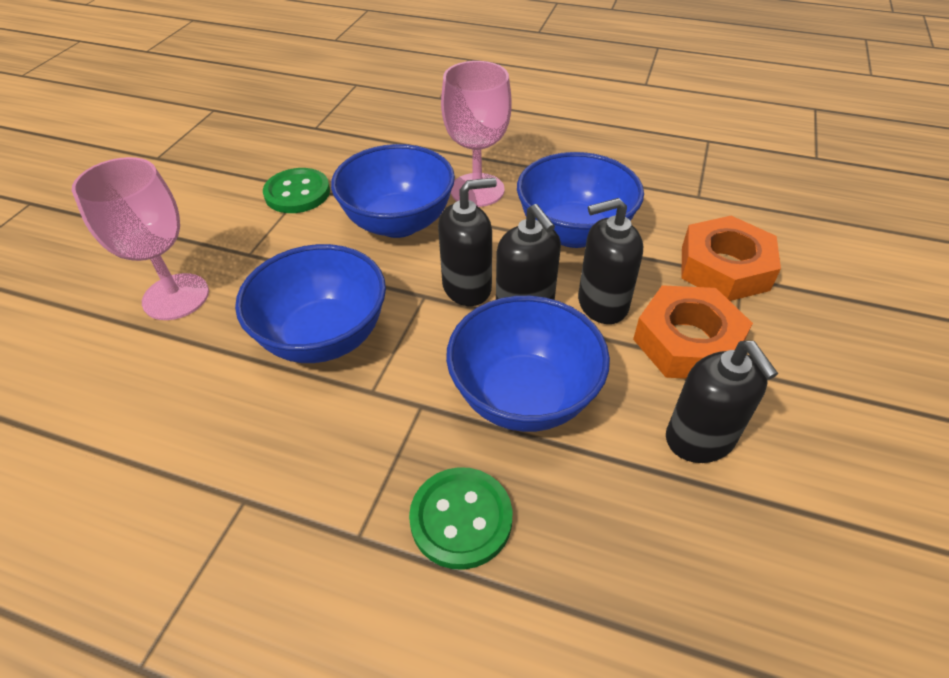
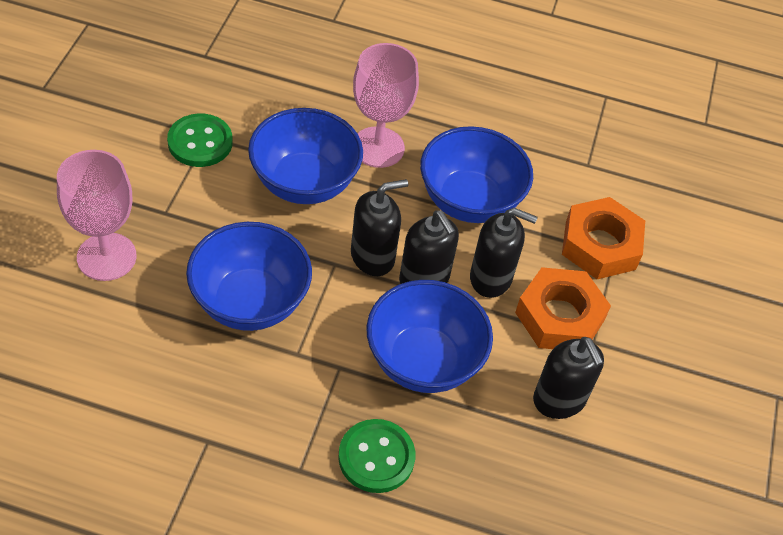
camera: 10 degrees left, 5 degrees up
(602, 304) = (491, 278): black soap dispenser -> black soap dispenser turned 150 degrees counterclockwise

